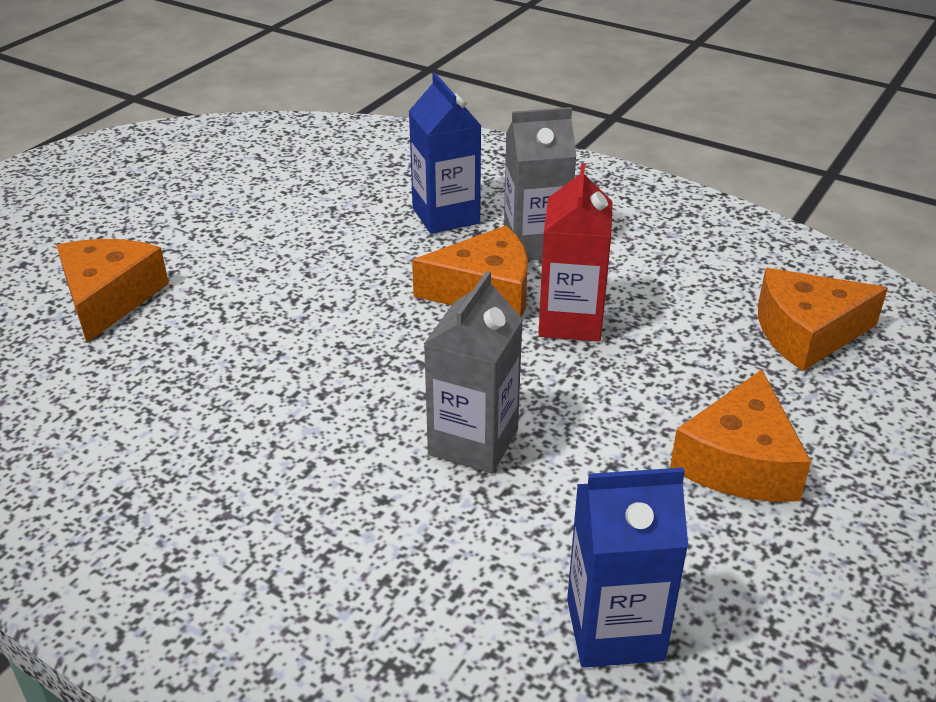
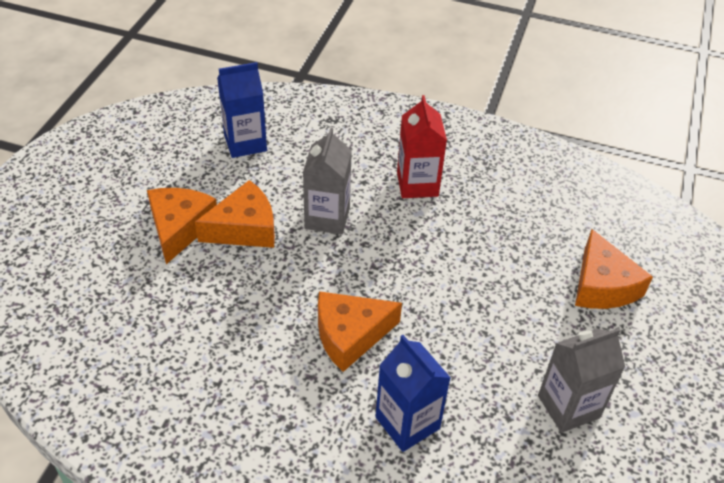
camera: 165 degrees right, 10 degrees up
(535, 244) = (322, 397): grey carton -> grey carton (568, 406)
(570, 321) = (284, 316): red carton -> red carton (417, 184)
(806, 333) = (117, 332): orange cheese -> orange cheese (244, 228)

